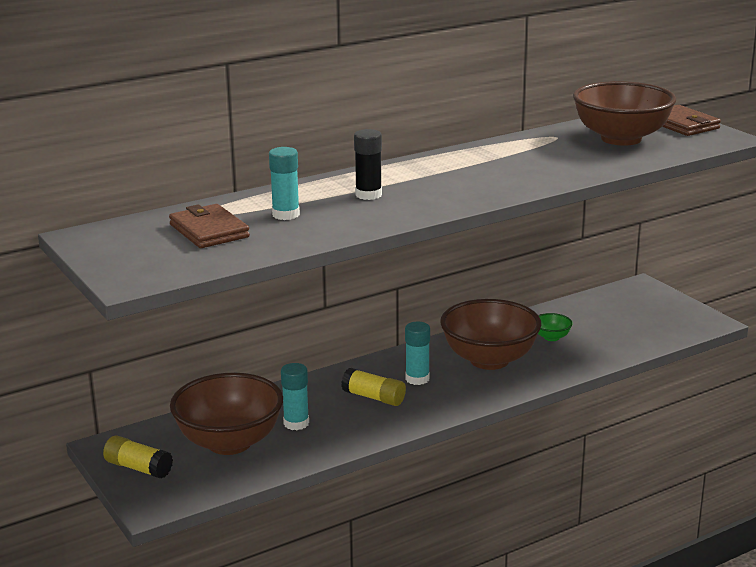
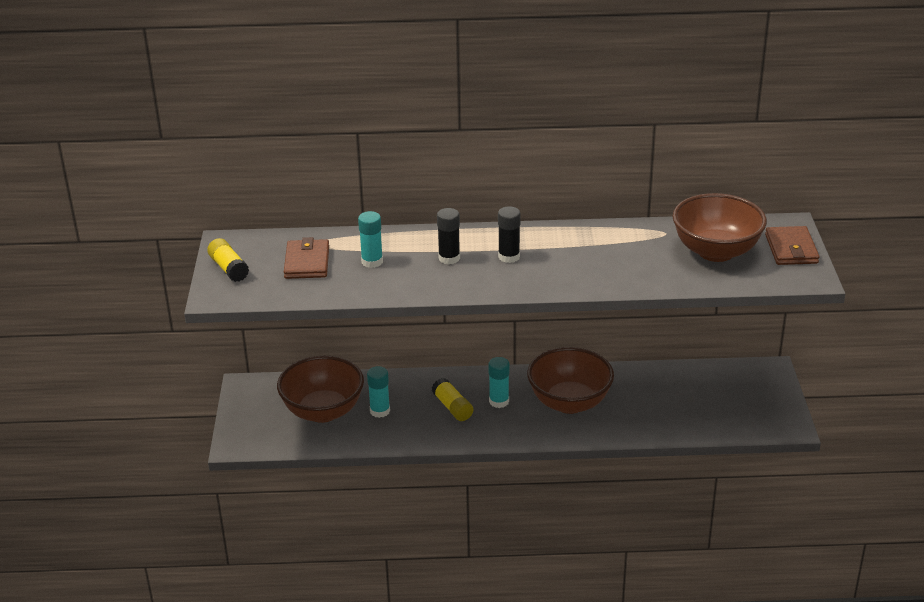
camera: 30 degrees right, 10 degrees up
(138, 468) = (250, 411): yellow glue stick -> yellow glue stick (229, 268)
(430, 181) = (509, 257): none -> black glue stick
(551, 337) = (640, 397): green bowl -> none

